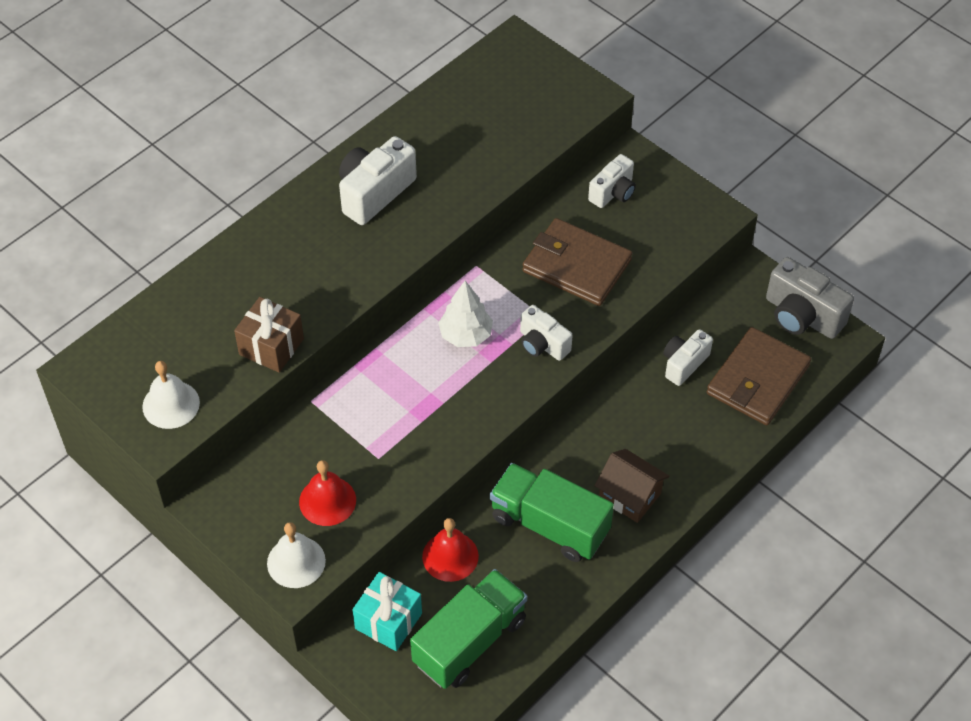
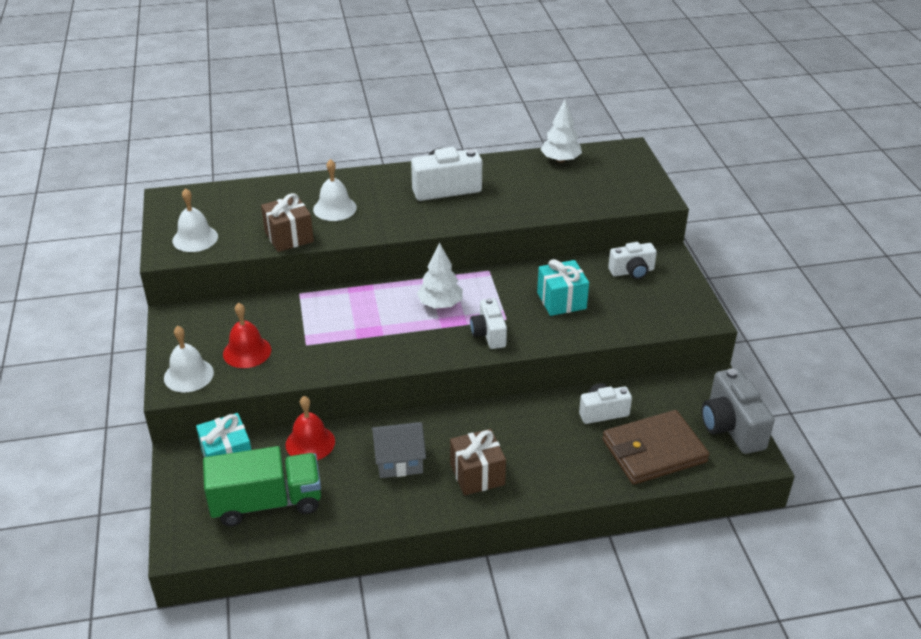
camera: 35 degrees right, 15 degrees down
(282, 282) = (335, 208): none -> white bell
(458, 91) = (560, 160): none -> white tree
(549, 525) = (399, 461): green truck -> grey house
(576, 265) = (561, 301): brown wallet -> turquoise gift
(630, 496) = (477, 474): brown house -> brown gift

